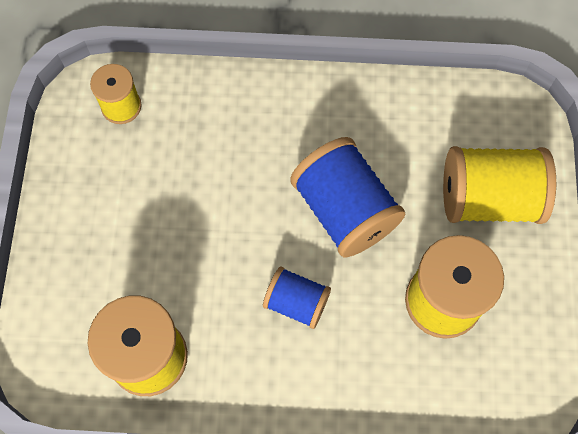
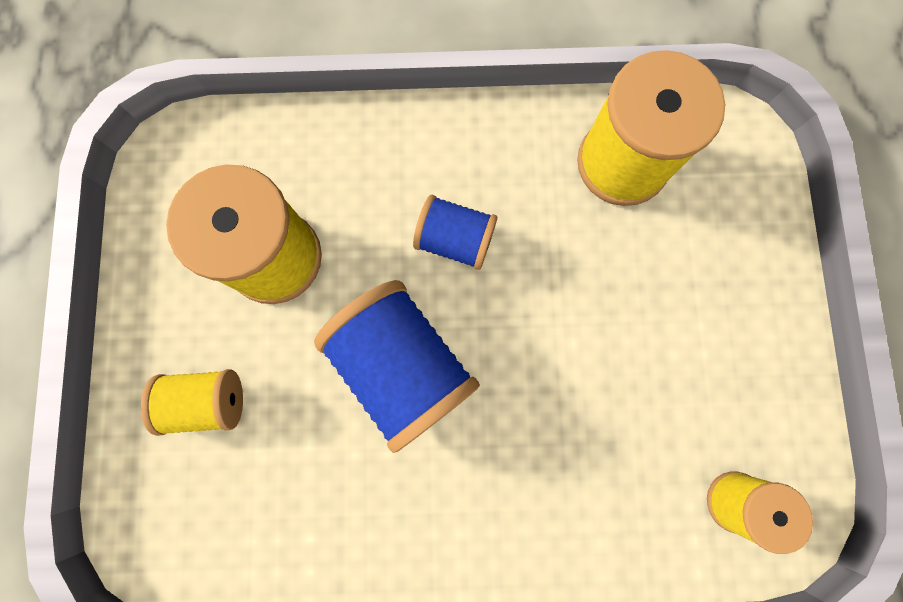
camera: 175 degrees right, 10 degrees up
(488, 198) = (208, 401): yellow spool -> yellow spool, size x0.57

